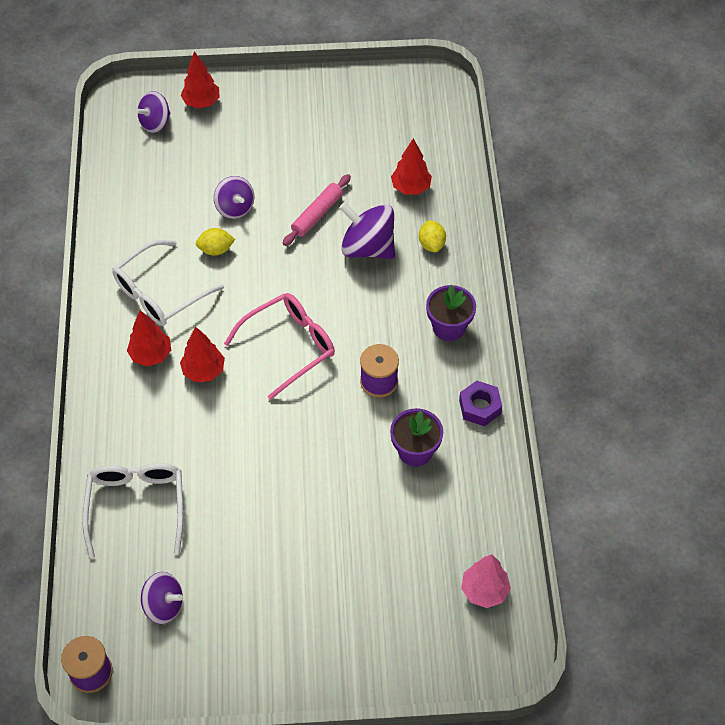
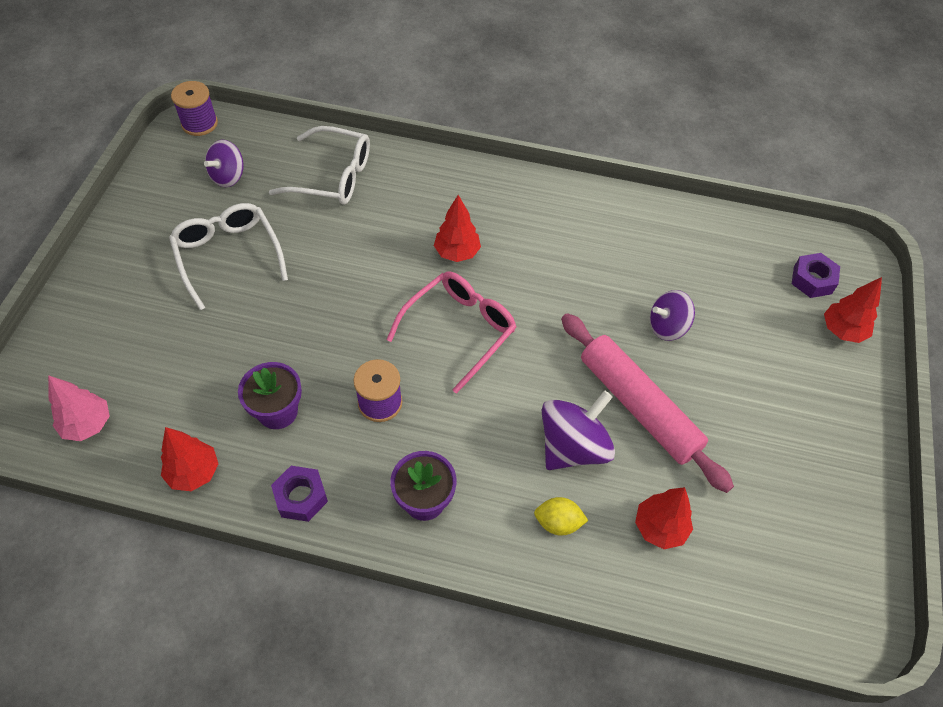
camera: 105 degrees right, 0 degrees up
(151, 355) = (492, 216): red tree -> red tree (194, 472)
(155, 123) = (812, 280): purple spinning top -> purple nut
(160, 292) = (567, 238): white glasses -> white glasses (228, 256)
(216, 250) = (611, 296): yellow lemon -> none
(289, 346) = (459, 331): pink glasses -> pink glasses turned 120 degrees counterclockwise
(317, 214) = (638, 406): pink rolling pin -> pink rolling pin, size x1.76

